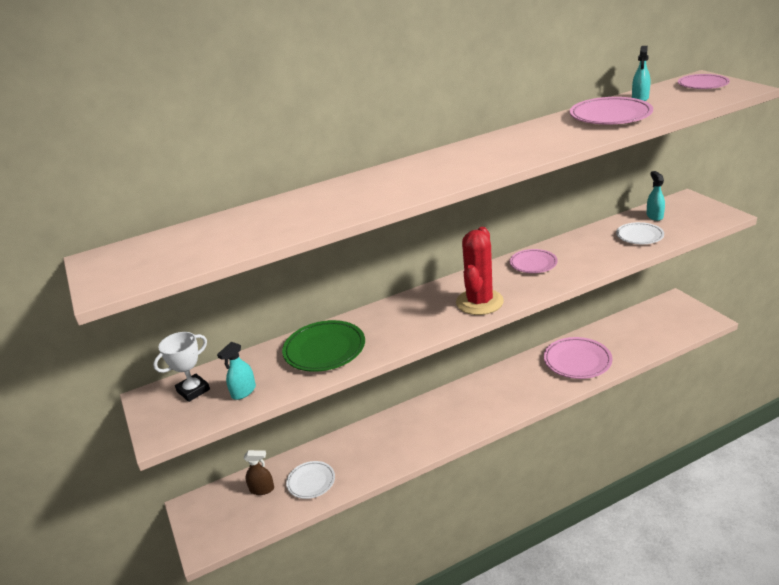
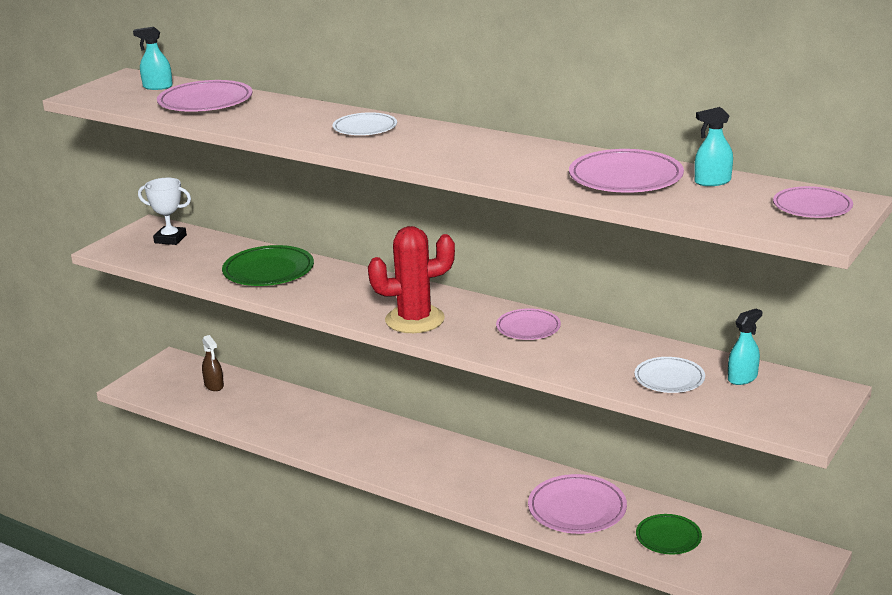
camera: 55 degrees right, 5 degrees down
(239, 228) = (205, 102): none -> pink plate
(243, 391) = (182, 259): turquoise spray bottle -> turquoise spray bottle (157, 87)
(311, 482) = (240, 406): white plate -> white plate (365, 128)
(628, 338) = (668, 537): none -> green plate

